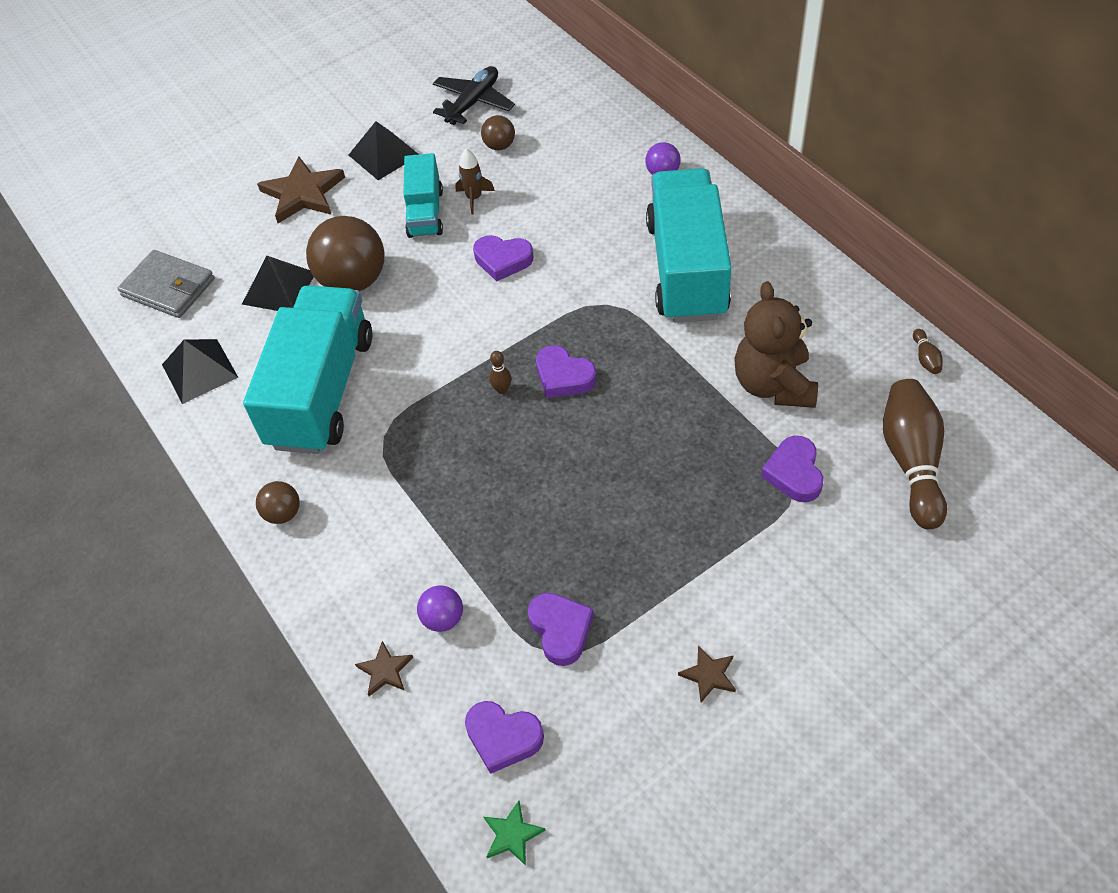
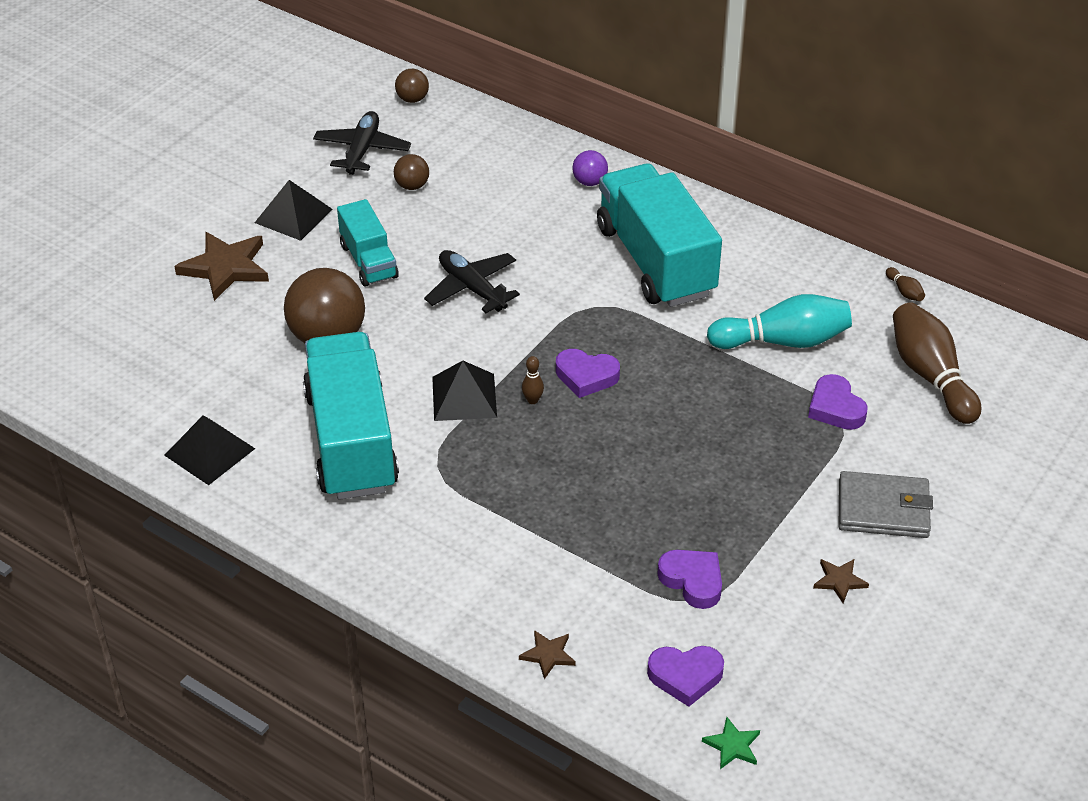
camera: 25 degrees left, 10 degrees down
(168, 287) = (127, 383): grey wallet -> grey wallet (883, 509)
(279, 288) = (251, 359): black pyramid -> black pyramid (464, 397)
(283, 513) = (373, 554): brown ball -> brown ball (412, 99)
(443, 618) = (579, 600): purple ball -> none
(474, 198) = (412, 238): brown rocket -> none
(503, 260) = (472, 288): purple heart -> black plane
(773, 384) = (783, 341): brown teddy bear -> turquoise bowling pin

